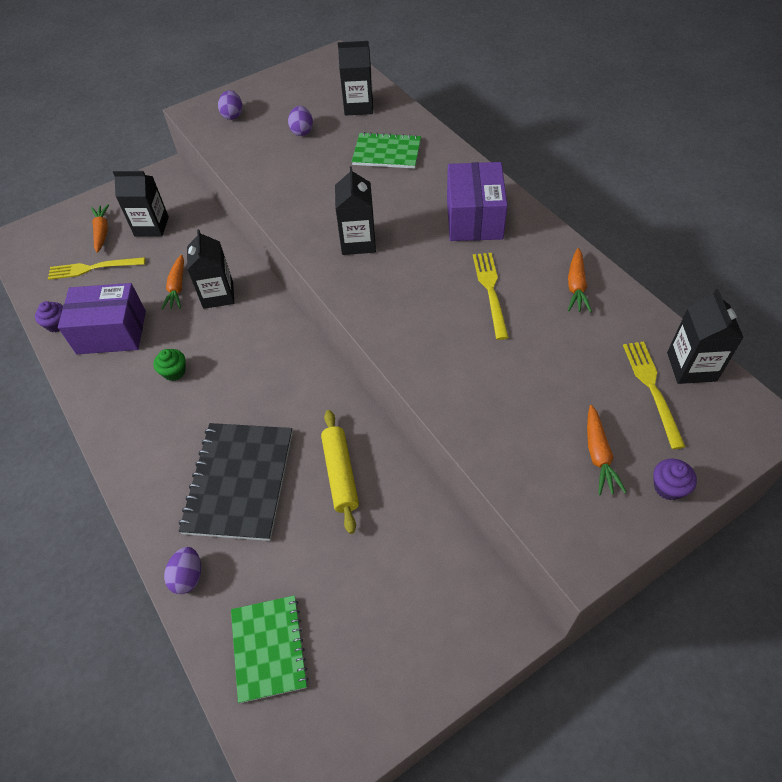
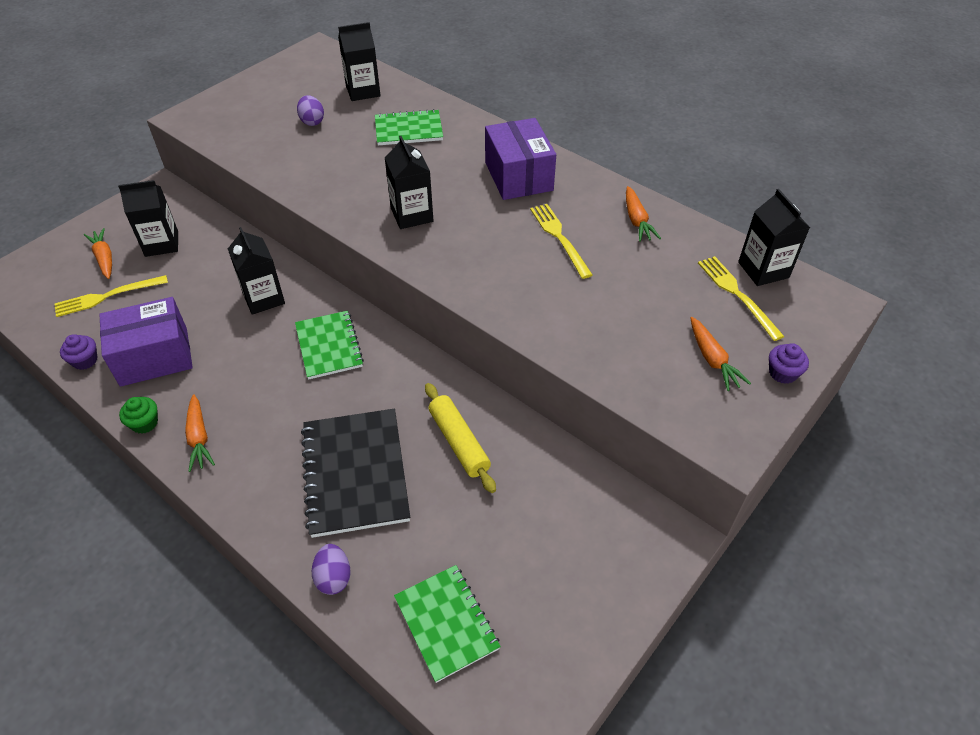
camera: 20 degrees left, 5 degrees down
(174, 372) = (242, 382): green cupcake -> green cupcake (144, 423)
(177, 288) = (214, 299): orange carrot -> orange carrot (199, 438)
(233, 115) = (230, 116): purple egg -> none
(258, 353) = (329, 346): none -> green notebook

